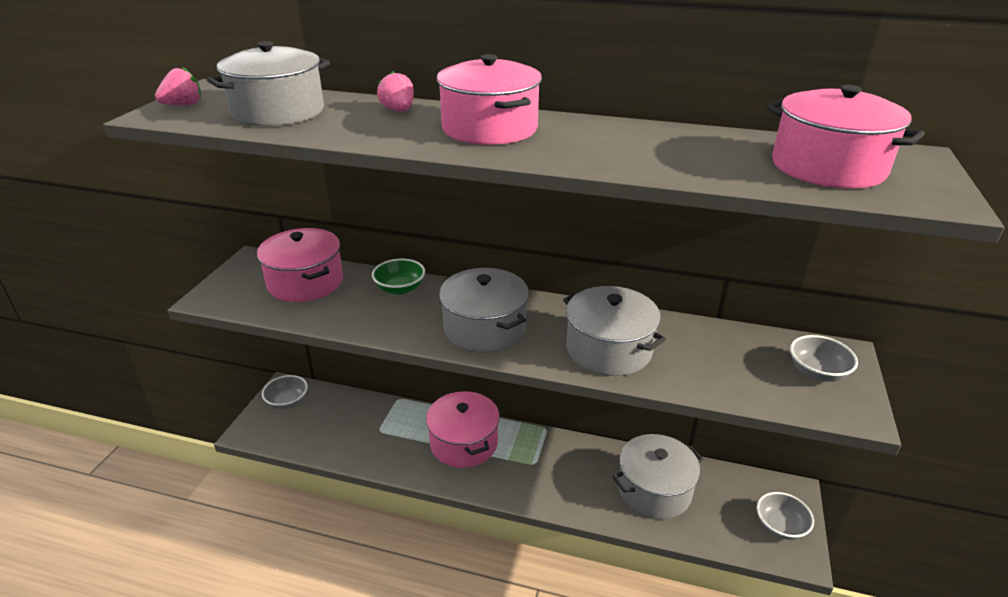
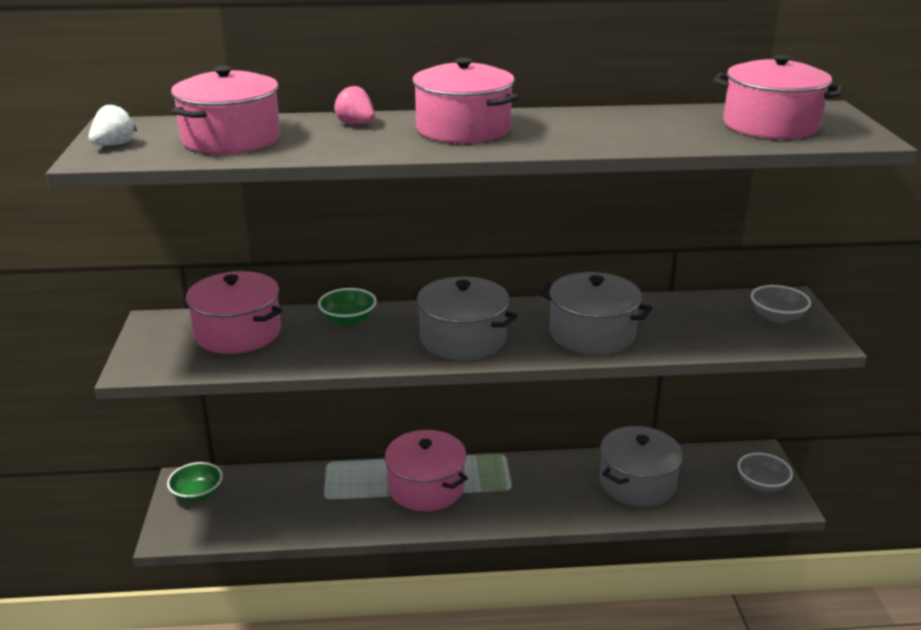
camera: 20 degrees left, 5 degrees down
(183, 105) = (114, 145): pink strawberry -> white strawberry
(278, 112) = (231, 139): grey pot -> pink pot
(287, 402) = (197, 494): grey bowl -> green bowl

